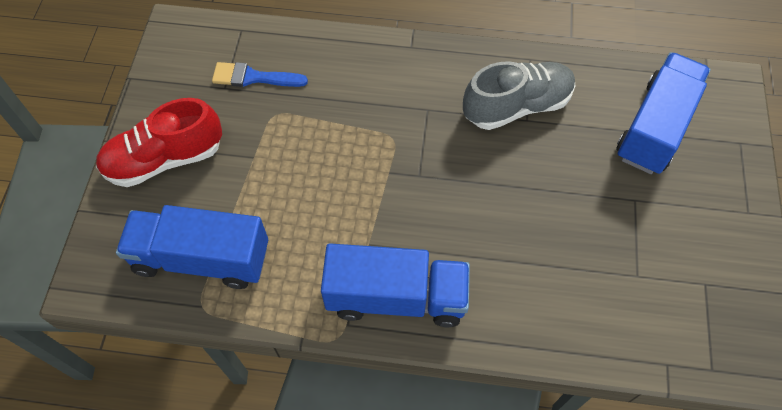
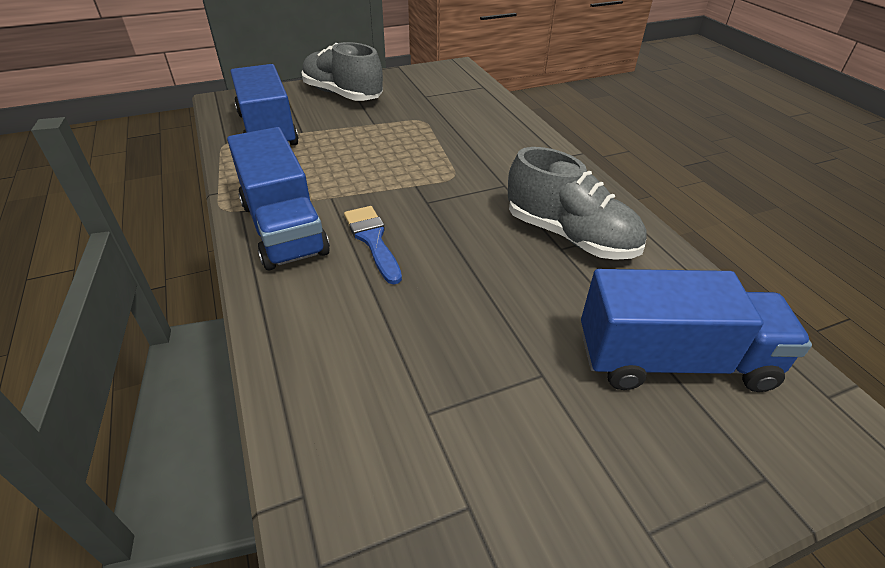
camera: 60 degrees right, 20 degrees down
(165, 159) = (343, 95): red shoe -> grey shoe
(253, 77) = (446, 103): blue brush -> blue brush (372, 240)

